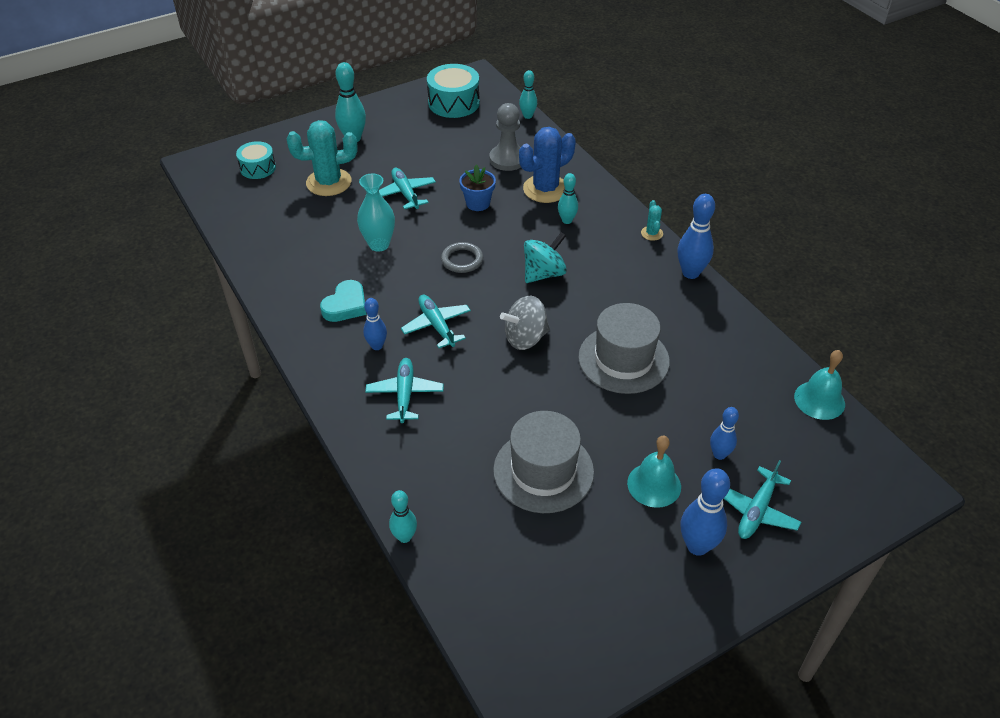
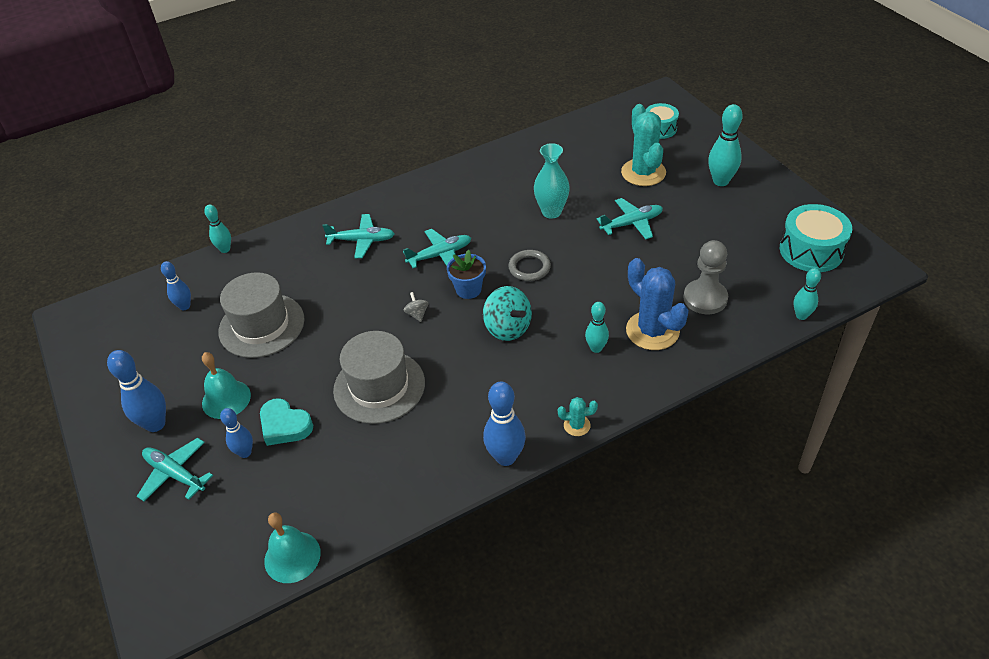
camera: 95 degrees right, 0 degrees up
(346, 305) = (470, 199): turquoise heart -> turquoise heart (285, 425)
(377, 346) = (419, 221): blue bowling pin -> blue bowling pin (185, 306)
(478, 203) = (620, 276): blue flower pot -> blue flower pot (468, 289)
(525, 338) = (417, 314): grey spinning top -> grey spinning top, size x0.50

